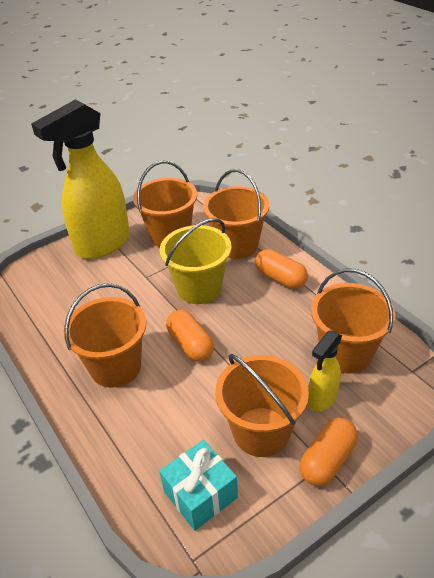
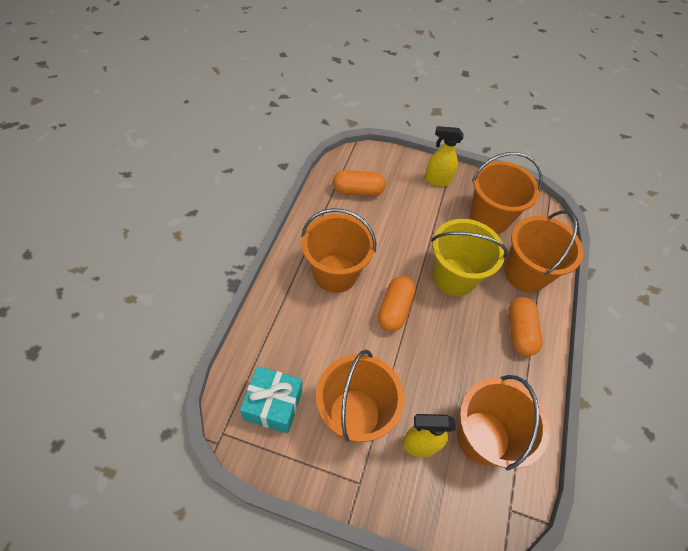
camera: 45 degrees right, 15 degrees up
(102, 245) = (437, 180): yellow spray bottle -> yellow spray bottle, size x0.47
(327, 460) = (364, 483): orange capsule -> orange capsule (358, 191)

